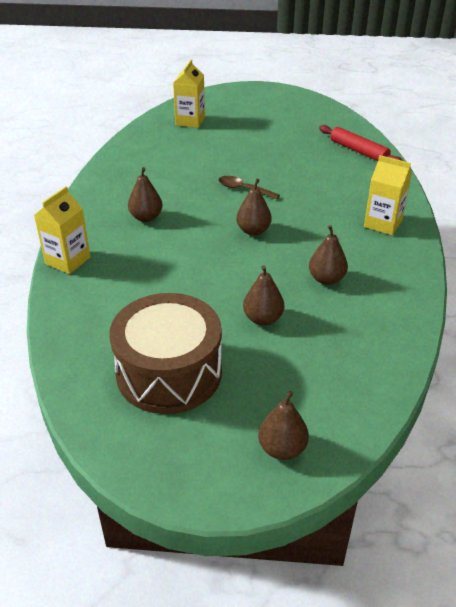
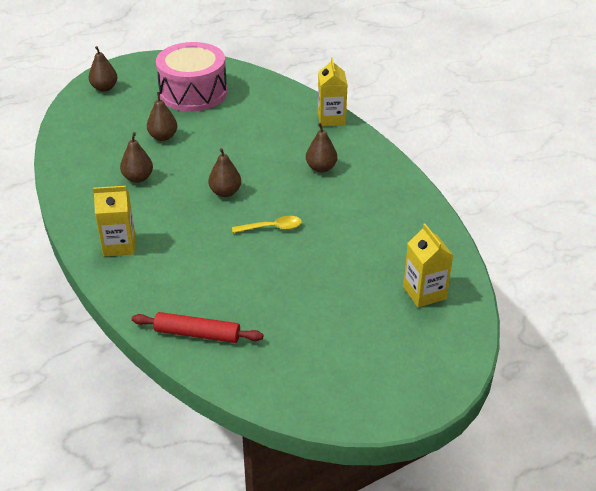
camera: 145 degrees right, 0 degrees up
(169, 372) = (193, 93): brown drum -> pink drum
(243, 189) = (272, 228): brown spoon -> yellow spoon

